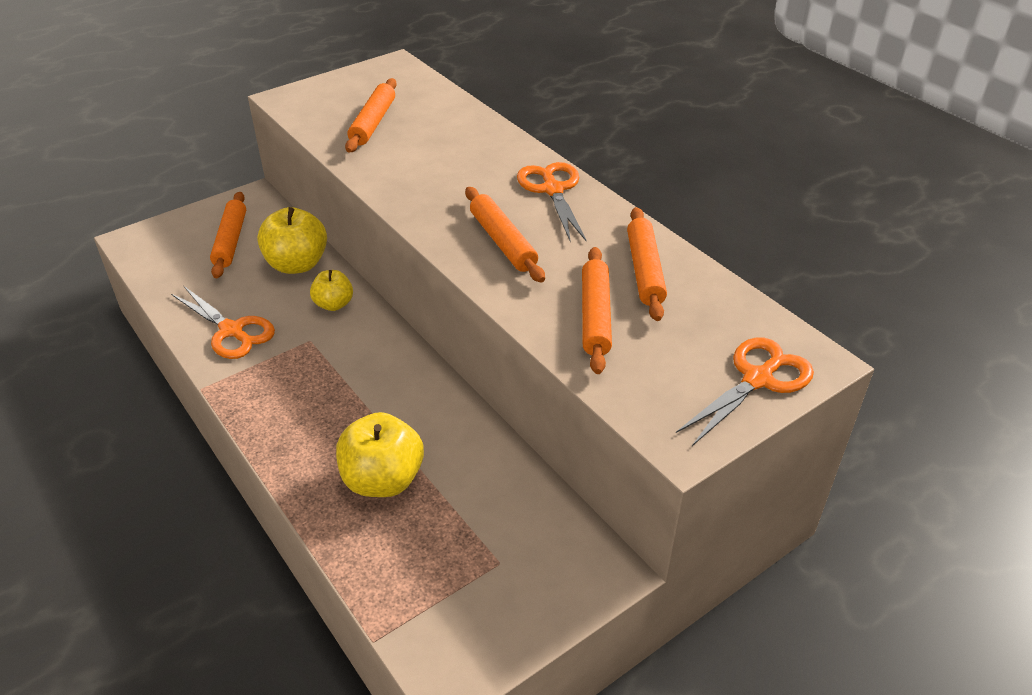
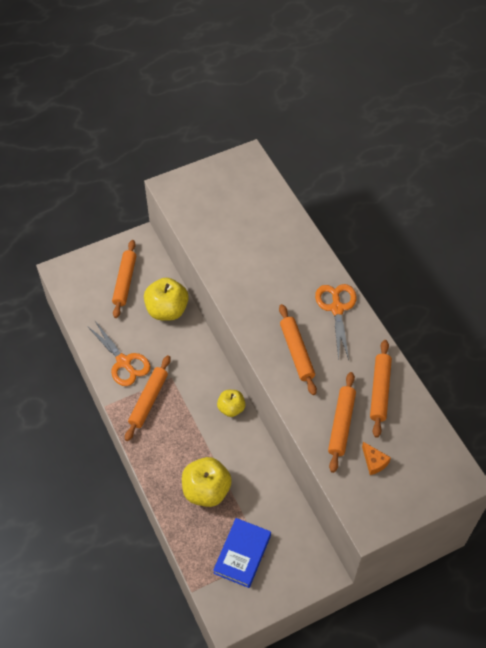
camera: 10 degrees right, 15 degrees up
(334, 304) = (188, 349): yellow apple -> yellow apple (231, 408)
(373, 123) = (227, 222): orange rolling pin -> orange rolling pin (148, 400)
(459, 565) = (242, 554): none -> blue book
(663, 356) = (374, 462): none -> orange cheese
(757, 379) = (424, 488): orange scissors -> none

